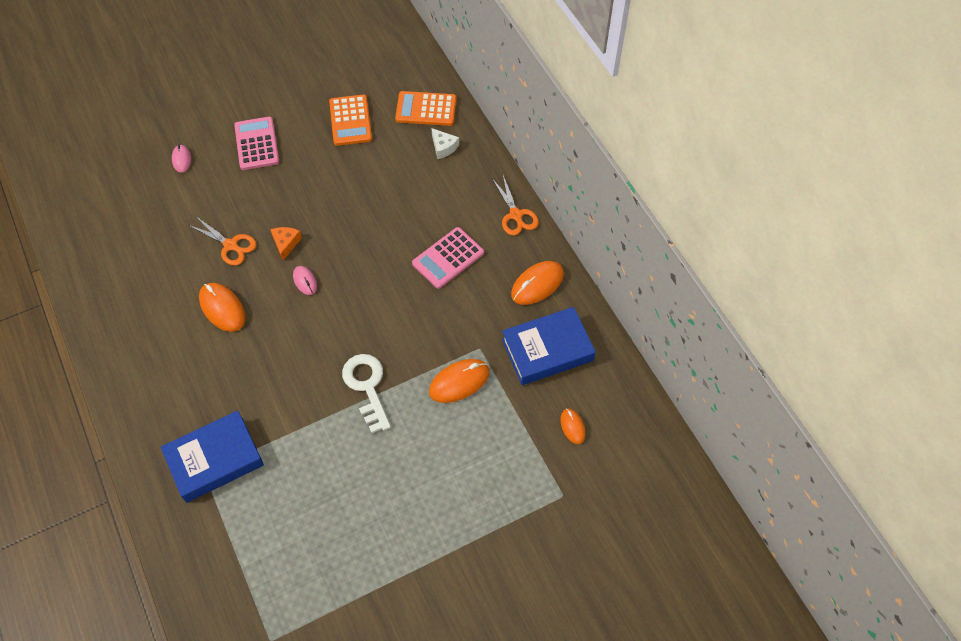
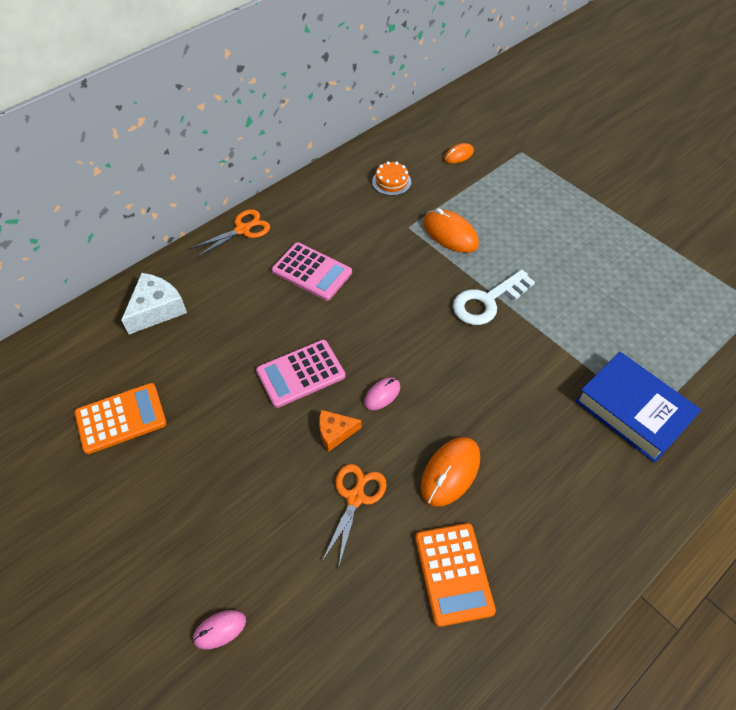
camera: 105 degrees left, 5 degrees down
(257, 144) = (175, 526): pink calculator -> pink calculator (300, 373)
(426, 109) = (95, 340): orange calculator -> orange calculator (453, 573)
(443, 147) = (156, 309): white cheese -> white cheese, size x1.61
(537, 284) = (323, 200): orange mouse -> none
(547, 350) = (391, 182): blue book -> orange cake

